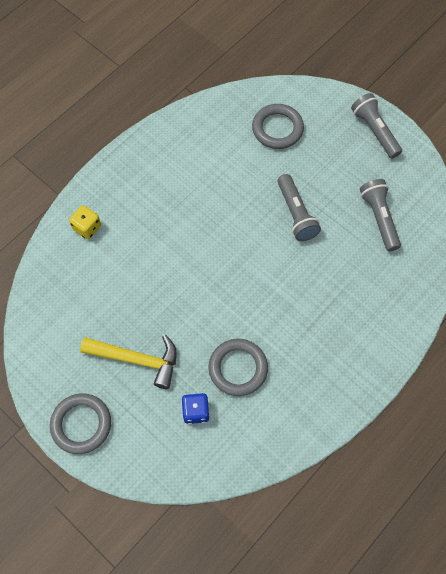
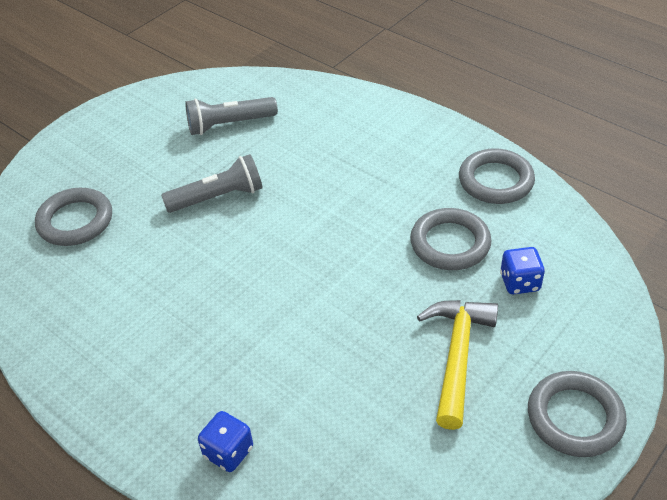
camera: 90 degrees left, 20 degrees down
(87, 228) = (228, 452): yellow dice -> blue dice
(304, 413) = (495, 181): none -> grey ring
(374, 131) = (99, 129): grey flashlight -> none

